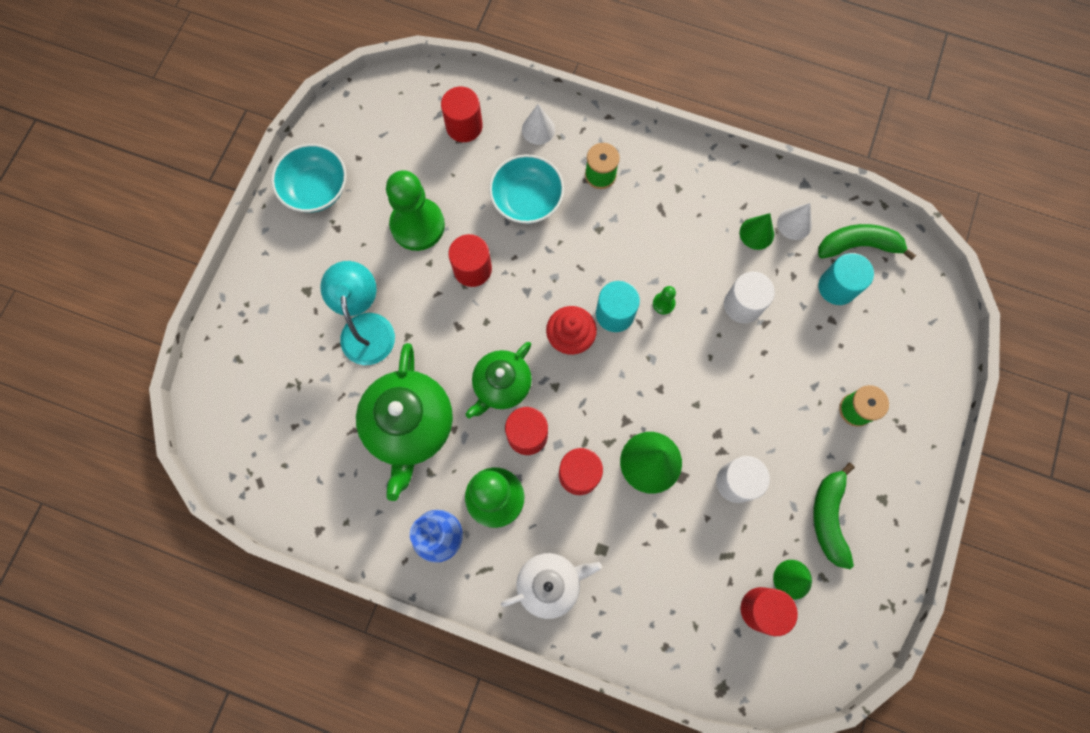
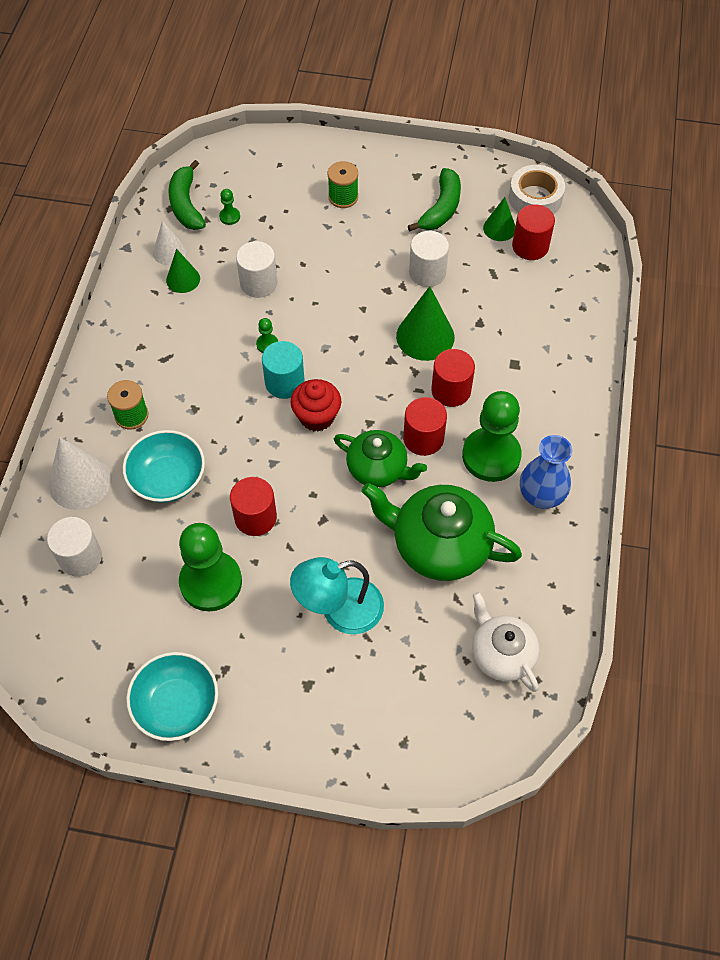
camera: 100 degrees left, 15 degrees down
(409, 426) = (439, 545): green teapot -> green teapot turned 150 degrees counterclockwise
(464, 126) = (80, 557): red cylinder -> white cylinder
(538, 129) = (80, 481): white cone -> white cone, size x1.66
(550, 584) = (557, 399): white teapot -> white teapot (501, 654)
(828, 517) = (441, 208): green banana -> green banana turned 60 degrees counterclockwise
(835, 635) = (535, 198): none -> white tape
(837, 287) = (229, 217): turquoise cylinder -> green pawn

